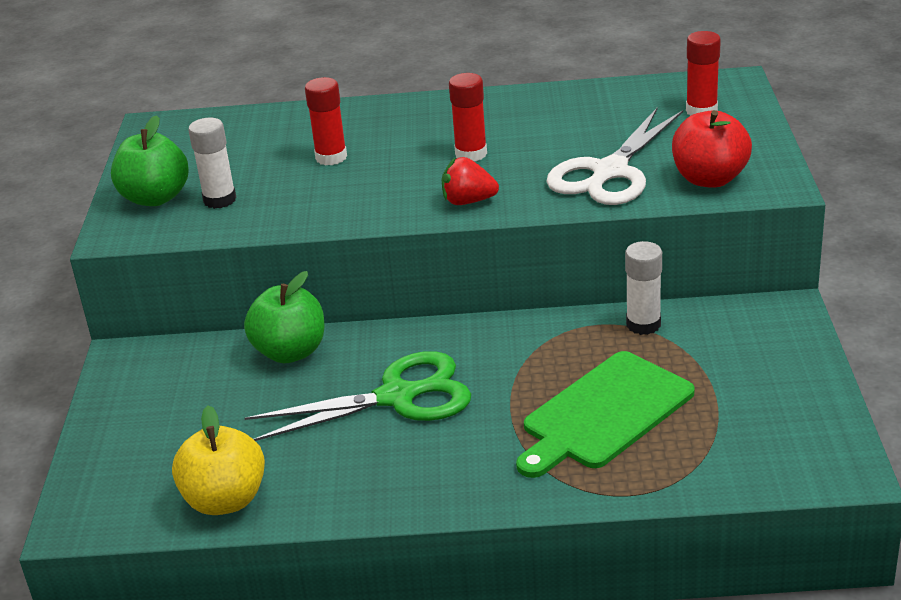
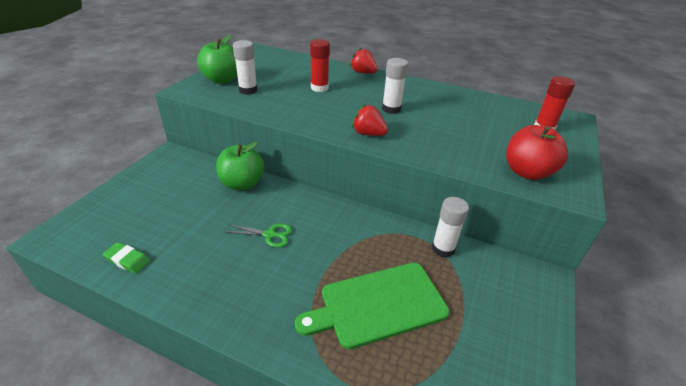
camera: 20 degrees right, 5 degrees up
(225, 500) = (127, 260): yellow apple -> green eraser
(377, 108) = (363, 73): none -> red strawberry
(397, 397) = (269, 235): green scissors -> green scissors, size x0.48
(471, 154) = (391, 109): red glue stick -> white glue stick
(609, 172) = (464, 145): white scissors -> none

